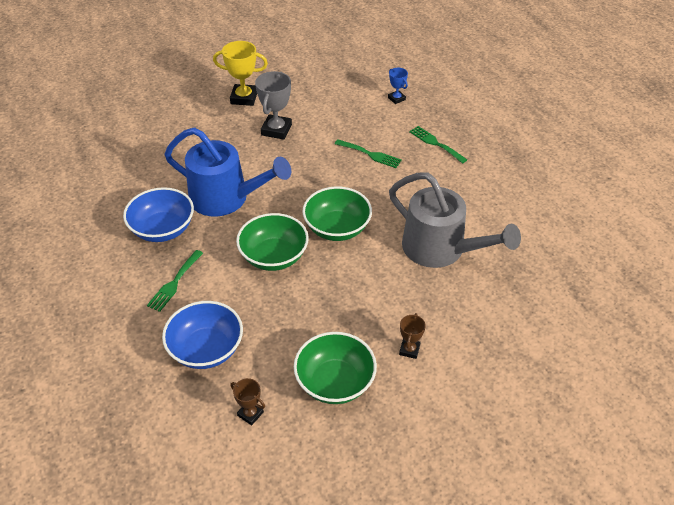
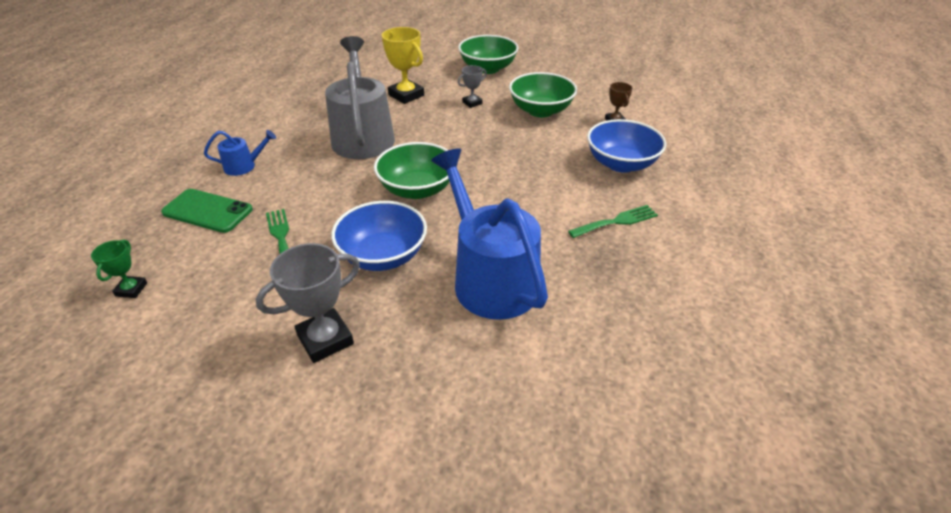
camera: 140 degrees left, 5 degrees down
(163, 229) = (594, 281): blue bowl -> blue bowl (383, 256)
(244, 98) = (287, 443): yellow trophy -> yellow trophy (406, 95)
(274, 256) = (501, 196): green bowl -> green bowl (488, 68)
(396, 99) = (131, 289): blue trophy -> green trophy
(409, 350) = (472, 103): brown trophy -> grey trophy
(435, 143) = (207, 211): green fork -> green phone
(472, 178) = (244, 166): none -> blue watering can

